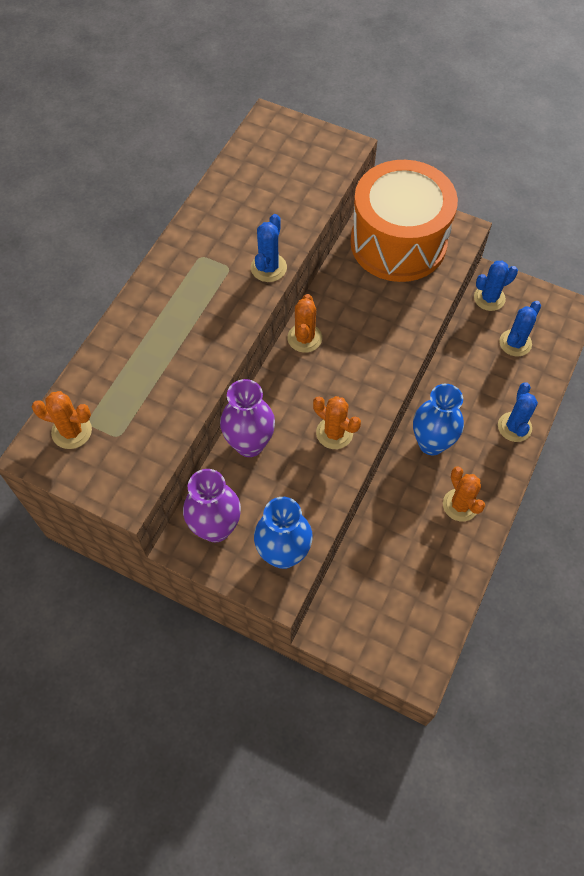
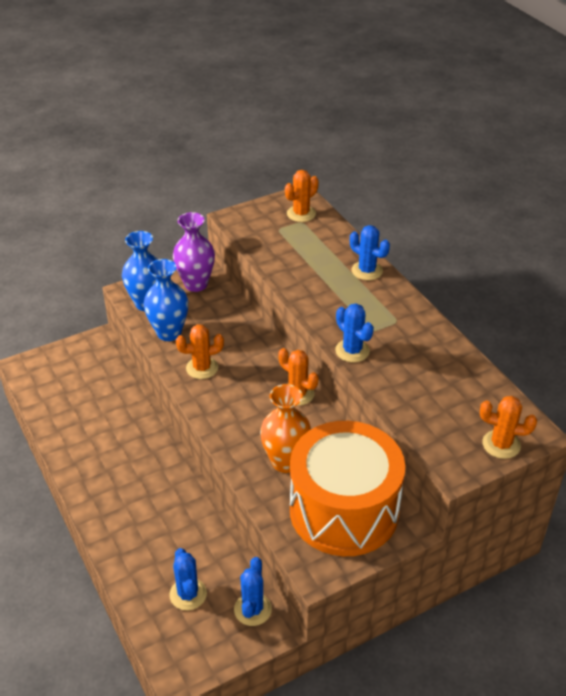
camera: 125 degrees right, 20 degrees down
(249, 444) = (237, 324): purple vase -> none
(386, 303) = (285, 462): none -> orange vase
(431, 443) = (158, 469): blue vase -> blue vase (169, 333)
(460, 505) = (96, 455): orange cactus -> orange cactus (501, 444)
(514, 427) = (116, 533): blue cactus -> blue cactus (367, 271)

